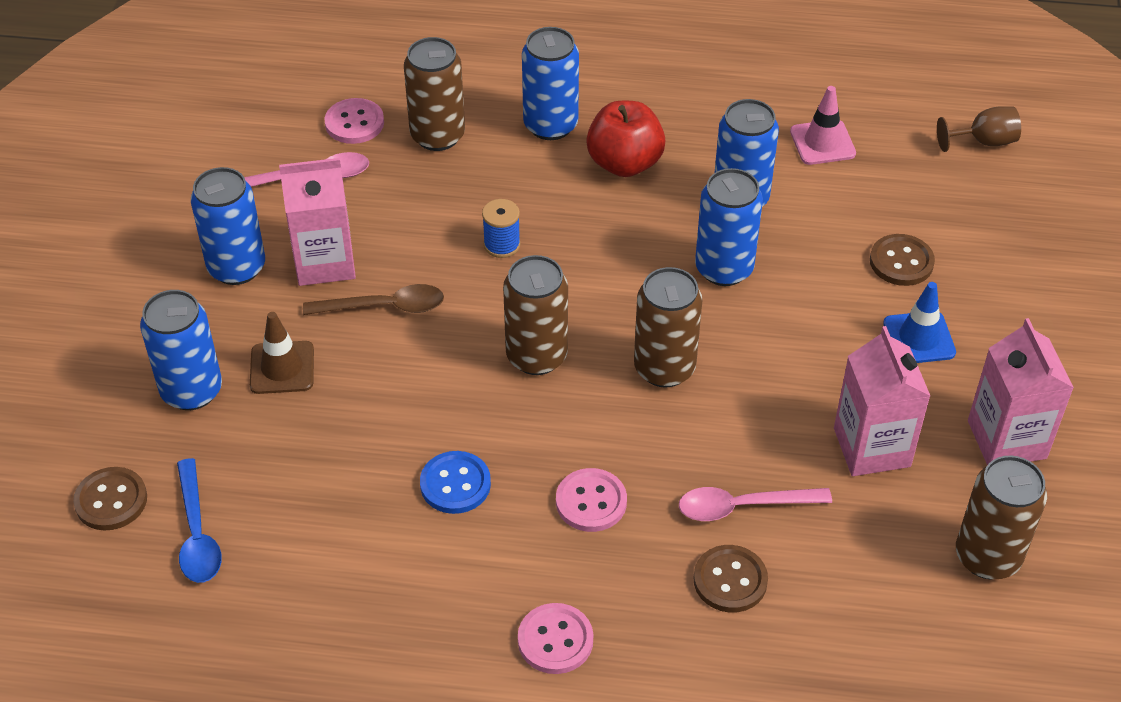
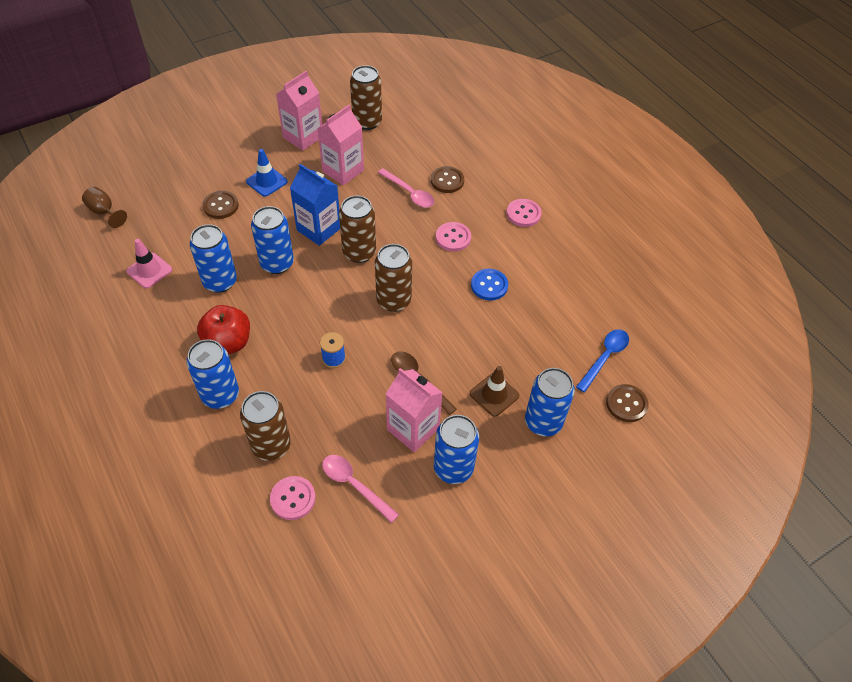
camera: 130 degrees left, 5 degrees up
(755, 347) = (319, 229): none -> blue carton

